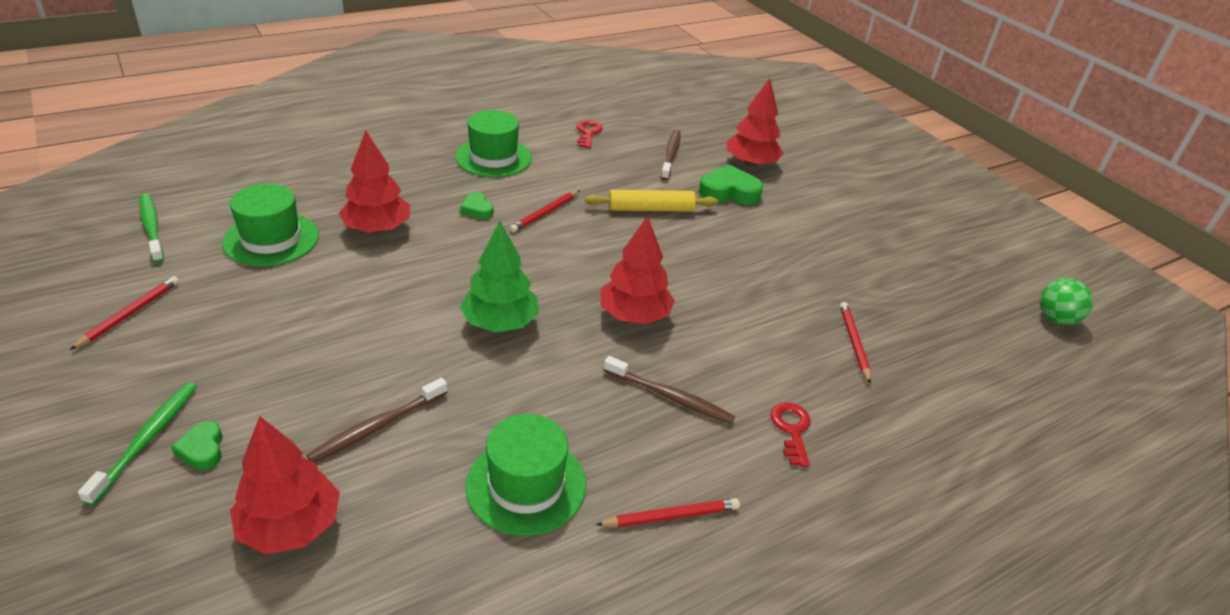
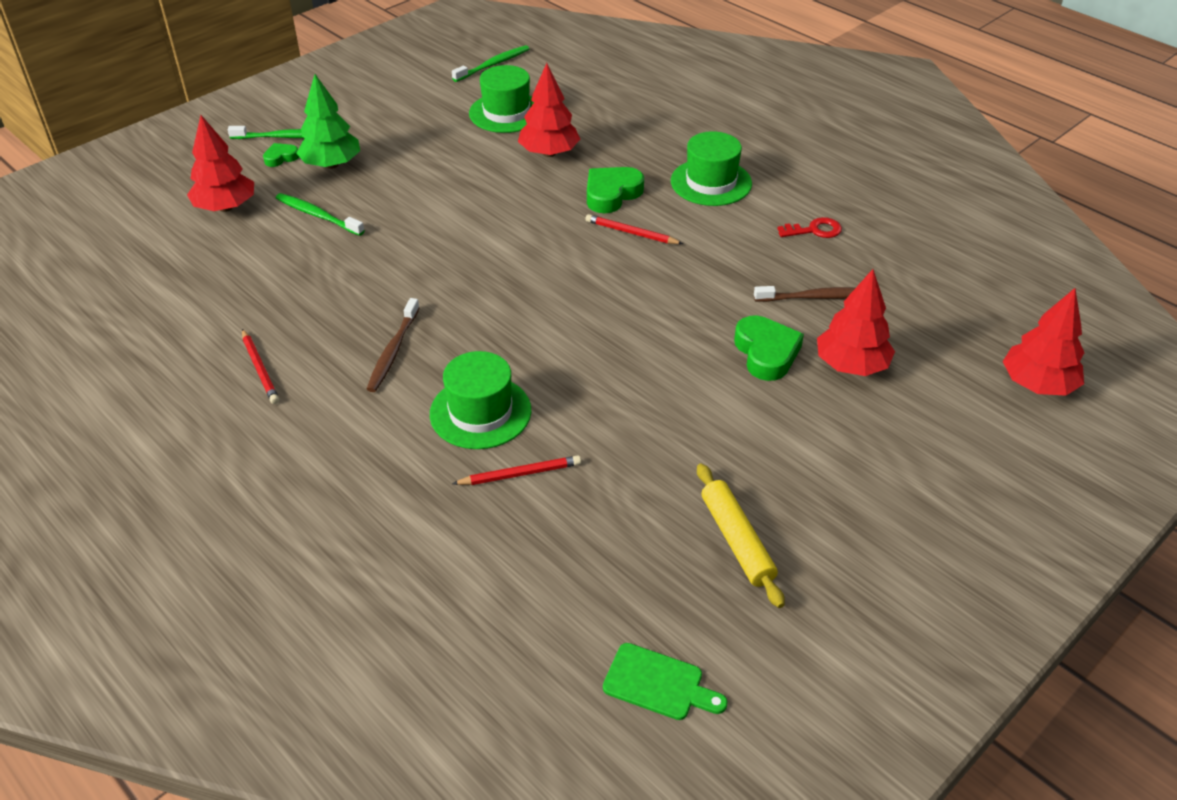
camera: 80 degrees right, 5 degrees up
(130, 314) = (395, 91): red pencil -> none
(377, 427) = (317, 215): brown toothbrush -> green toothbrush
(477, 209) = (611, 194): green heart -> green heart, size x1.81
(500, 323) = (452, 242): green tree -> green tree (331, 164)
(526, 485) = (277, 292): green hat -> green hat (480, 412)
(634, 315) = (496, 314): red tree -> red tree (1037, 385)
(650, 209) = (686, 298): yellow rolling pin -> yellow rolling pin (736, 540)
(791, 430) = (373, 432): red key -> none
(1055, 319) = (658, 684): green ball -> green cutting board

